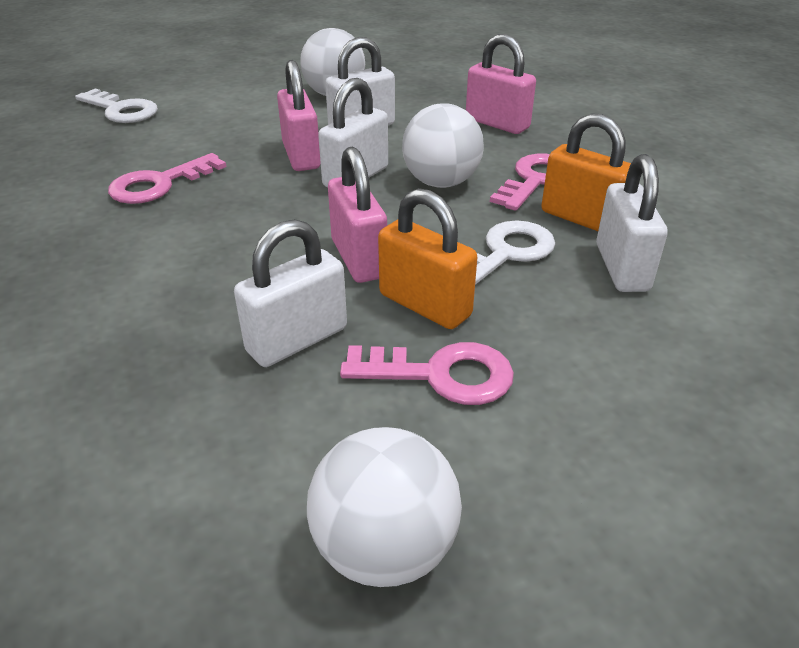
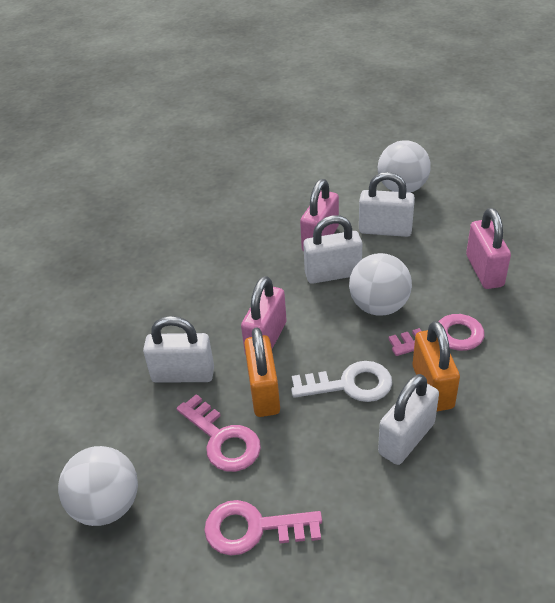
camera: 45 degrees right, 5 degrees up
(121, 110) = (260, 149): white key -> none
(159, 184) = (224, 225): pink key -> pink key (253, 528)

